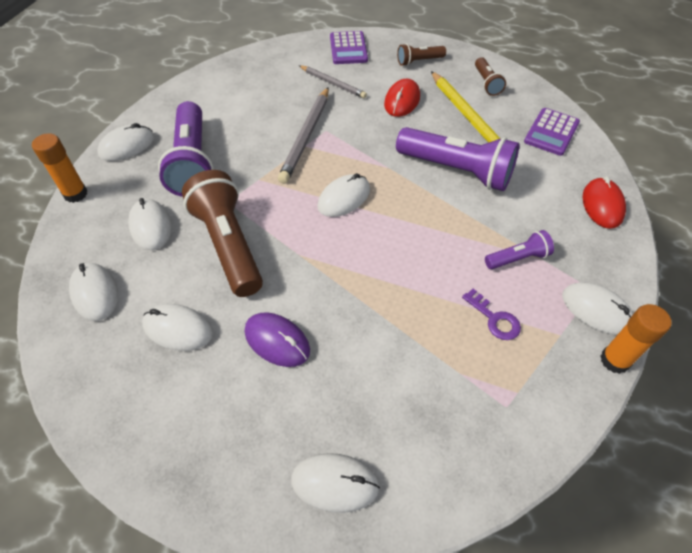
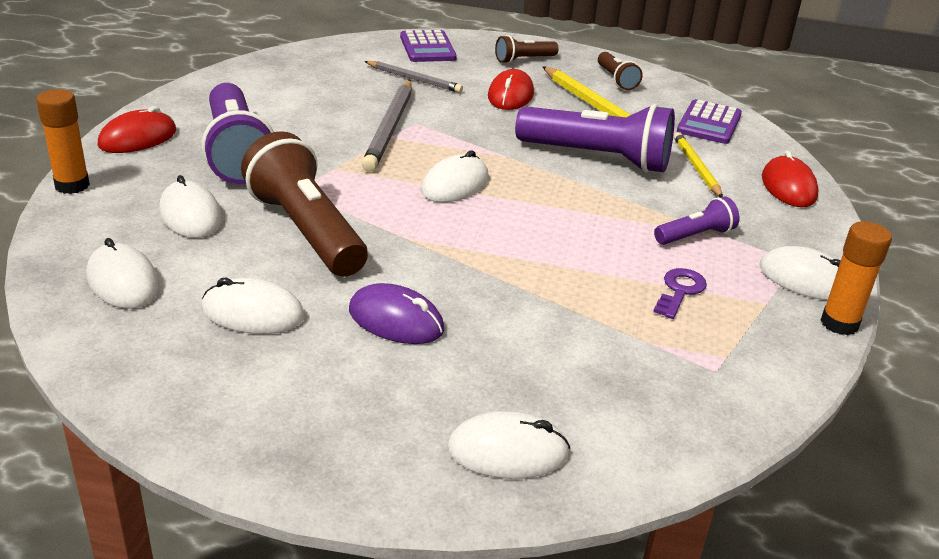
camera: 10 degrees left, 20 degrees down
(127, 146) = (138, 138): white mouse -> red mouse
(494, 319) = (680, 291): purple key -> purple key turned 105 degrees counterclockwise
(532, 182) = (696, 167): none -> yellow pencil

